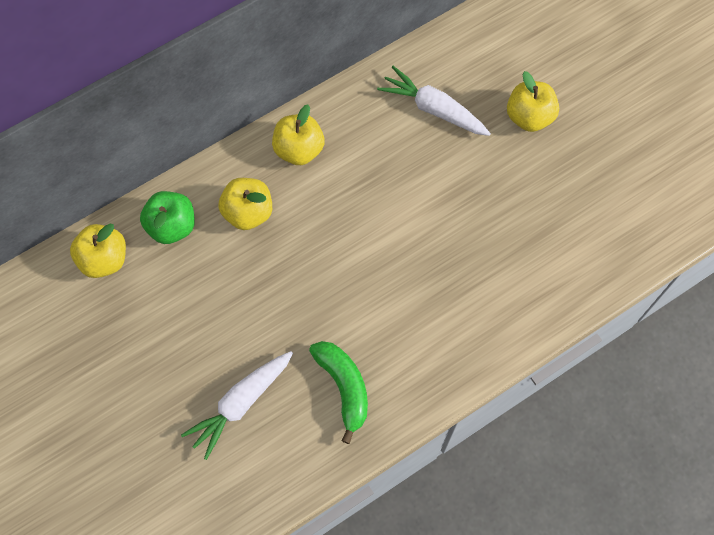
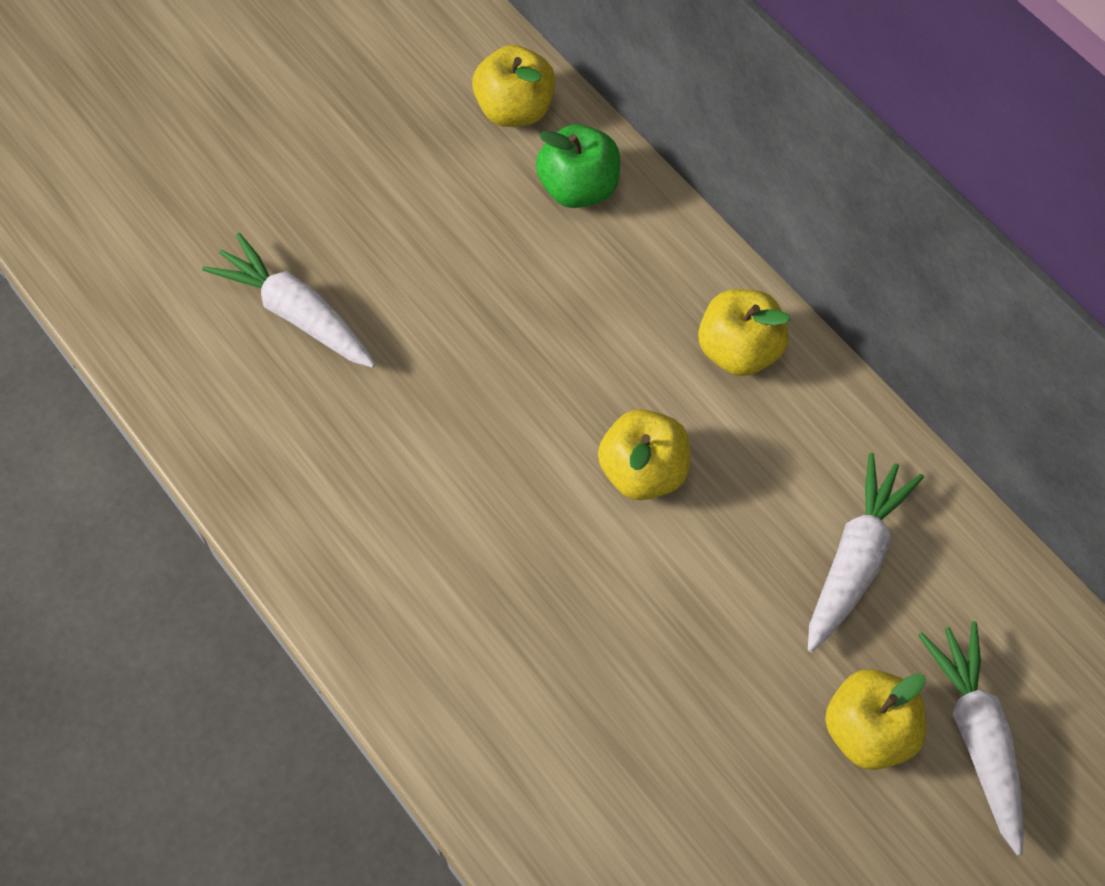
camera: 85 degrees right, 5 degrees down
(248, 212) = (614, 288): yellow apple -> yellow apple (643, 471)
(344, 387) = (326, 453): green banana -> none
(533, 69) = (977, 736): none -> white carrot

